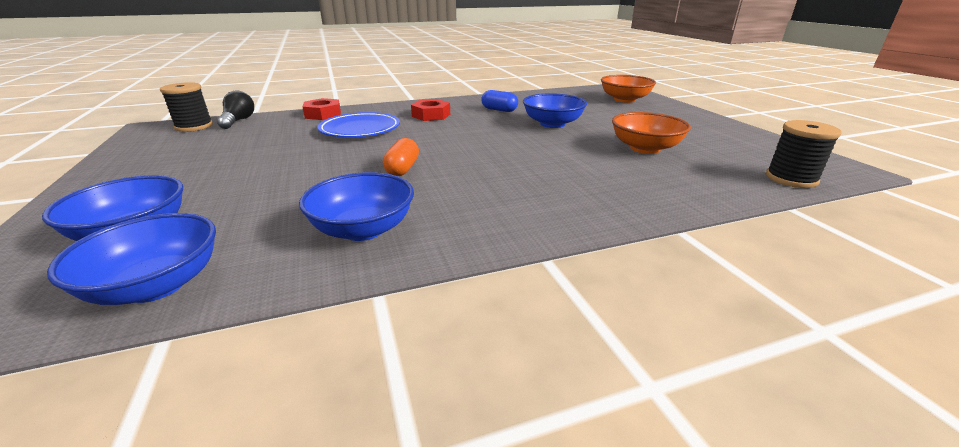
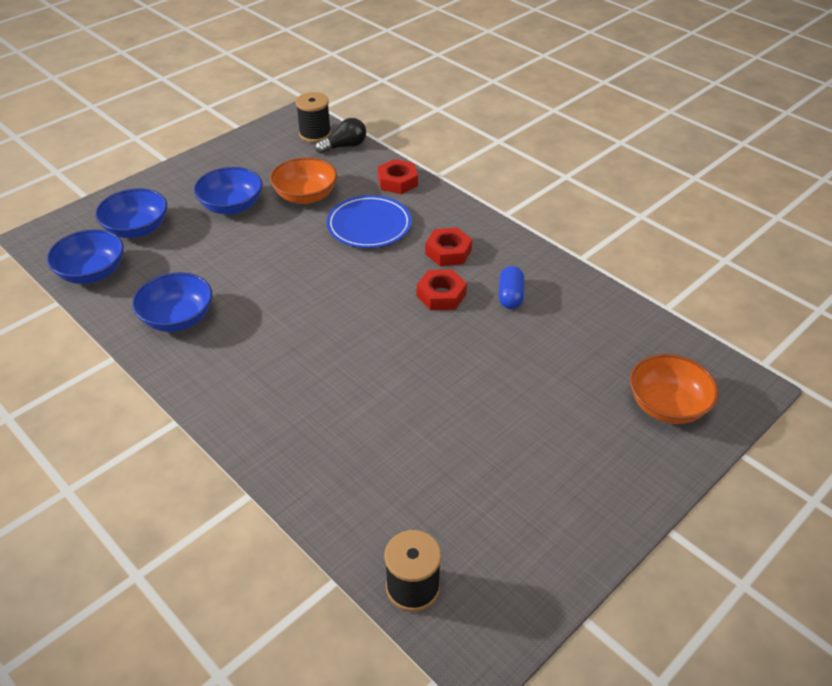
camera: 65 degrees right, 15 degrees up
(402, 169) = (287, 293): orange capsule -> none
(475, 124) = (441, 295): none -> red nut
(552, 124) = (485, 355): blue bowl -> blue bowl (232, 206)
(645, 148) = (444, 451): orange bowl -> orange bowl (305, 196)

